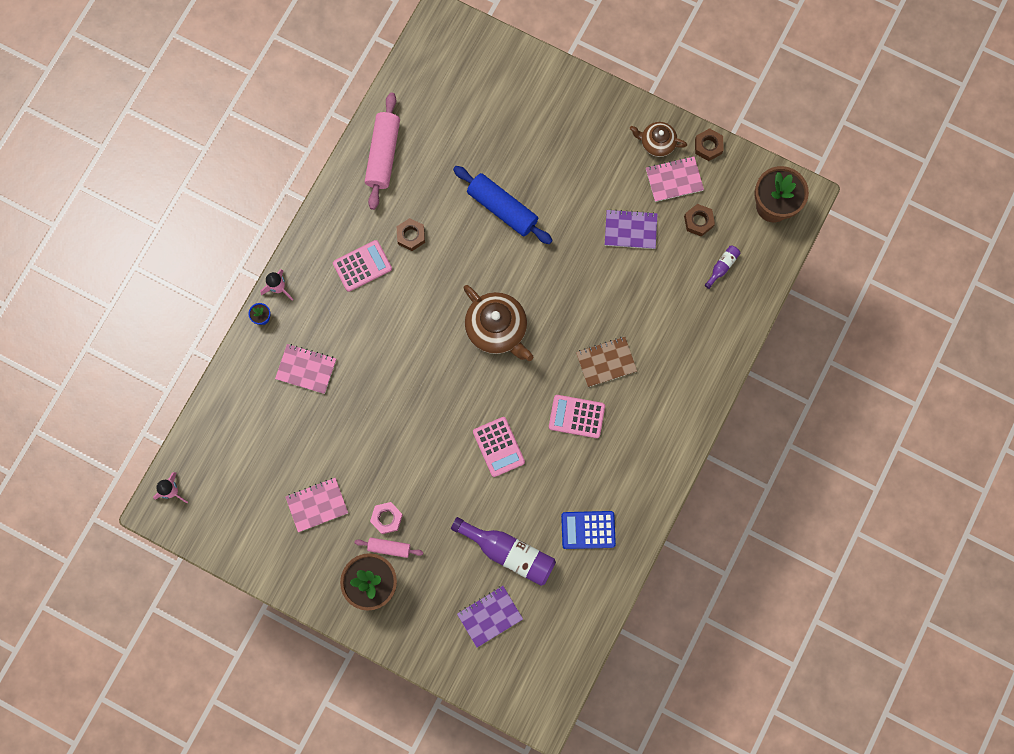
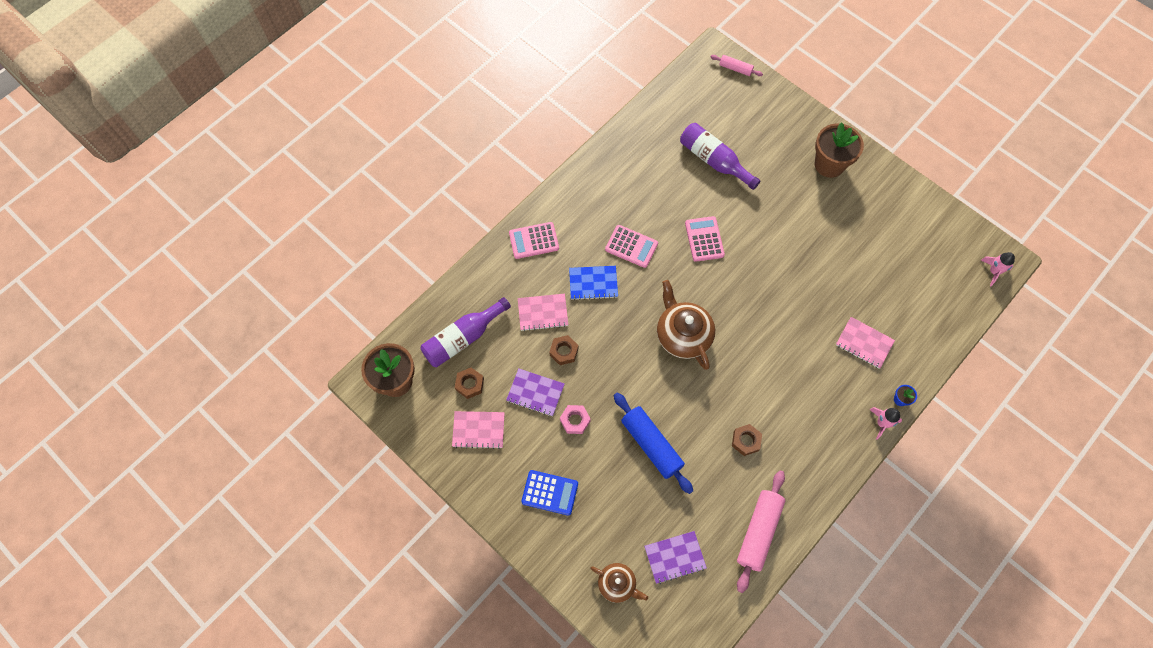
camera: 165 degrees left, 10 degrees down
(317, 505) = (868, 231): pink notebook -> pink notebook (543, 313)
(362, 266) = (798, 424): pink calculator -> pink calculator (534, 240)
(387, 518) = (810, 208): pink nut -> pink nut (575, 420)
(389, 548) = (811, 186): pink rolling pin -> pink rolling pin (735, 69)
(490, 616) = (739, 122): purple notebook -> purple notebook (675, 557)
(588, 530) = (645, 162): blue calculator -> blue calculator (550, 493)
(606, 362) = (593, 283): brown notebook -> blue notebook
(657, 143) = (482, 471): brown teapot -> brown teapot (617, 584)
(708, 146) = (434, 454): brown nut -> brown nut (564, 351)
(722, 267) = (463, 338): purple bottle -> purple bottle, size x2.11

